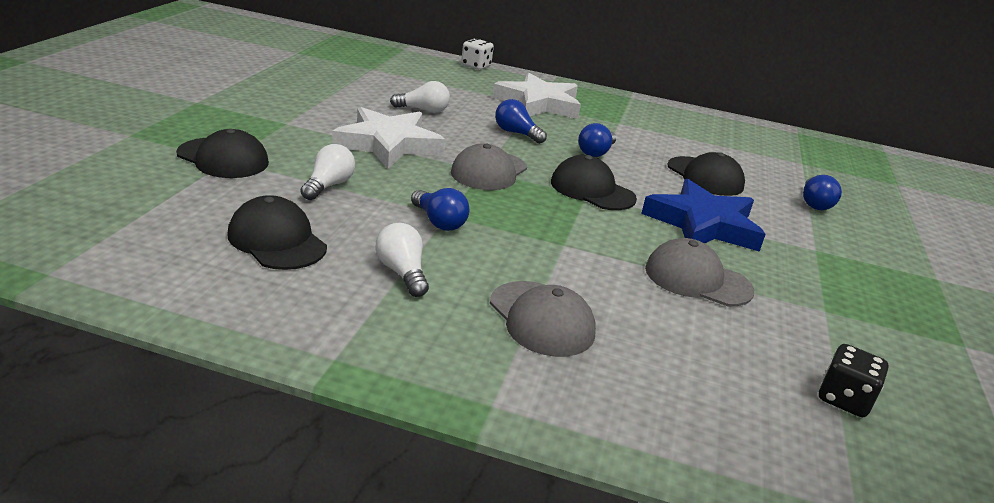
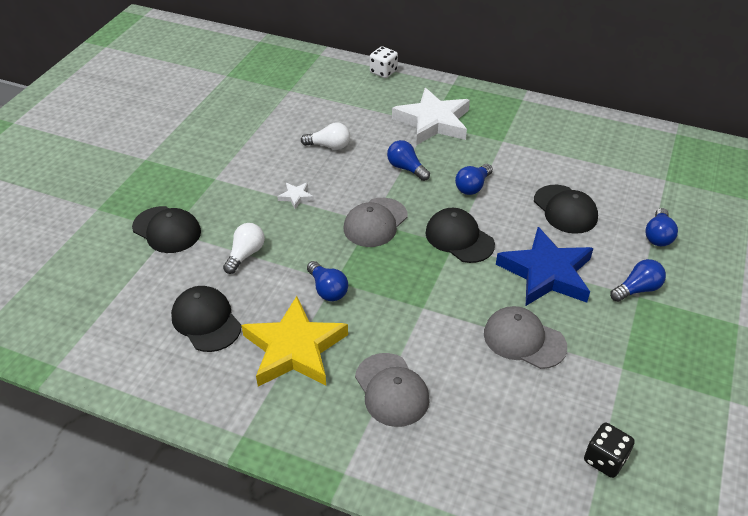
camera: 10 degrees right, 15 degrees up
(388, 144) = (296, 196): white star -> white star, size x0.40
(402, 273) = (295, 348): white light bulb -> yellow star
(811, 244) = (637, 289): none -> blue light bulb

